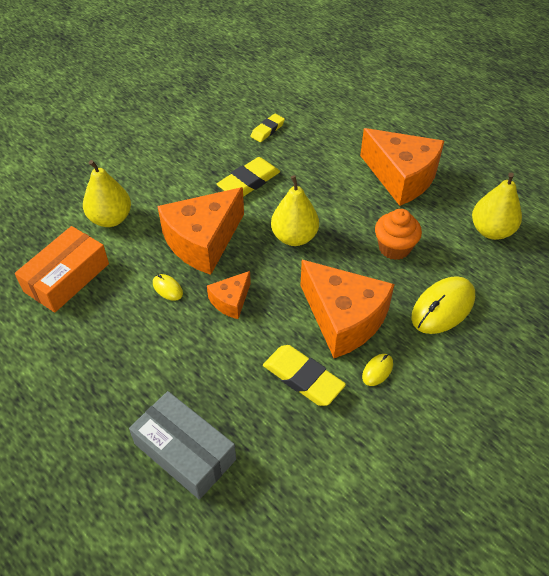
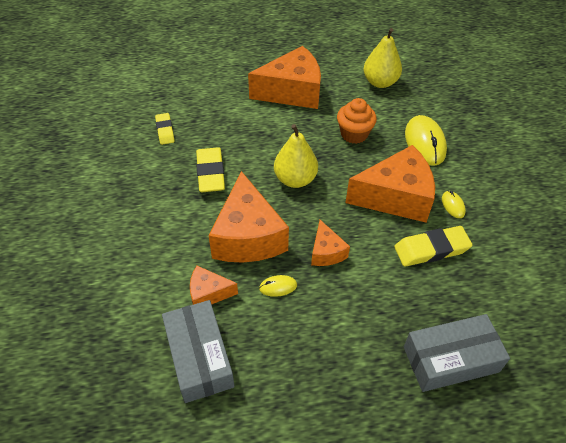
camera: 55 degrees left, 0 degrees up
(67, 277) = (199, 357): orange box -> grey box
(110, 219) = (158, 287): yellow pear -> none
(127, 250) = (208, 293): none -> orange cheese

